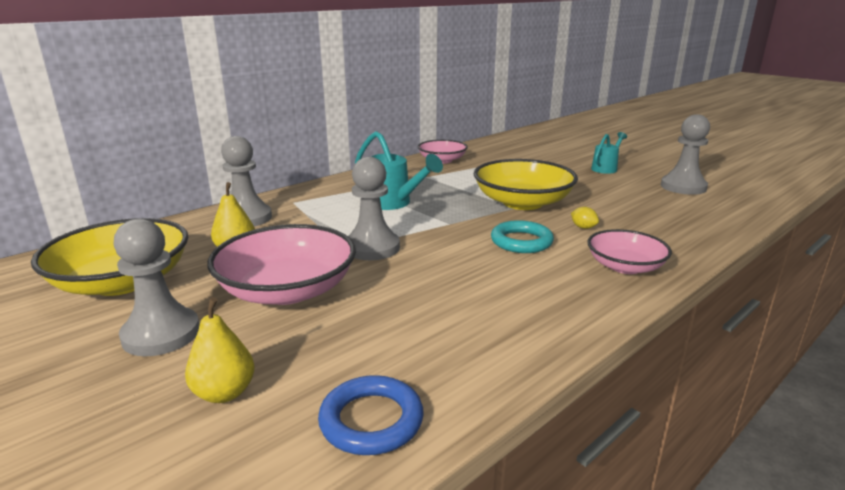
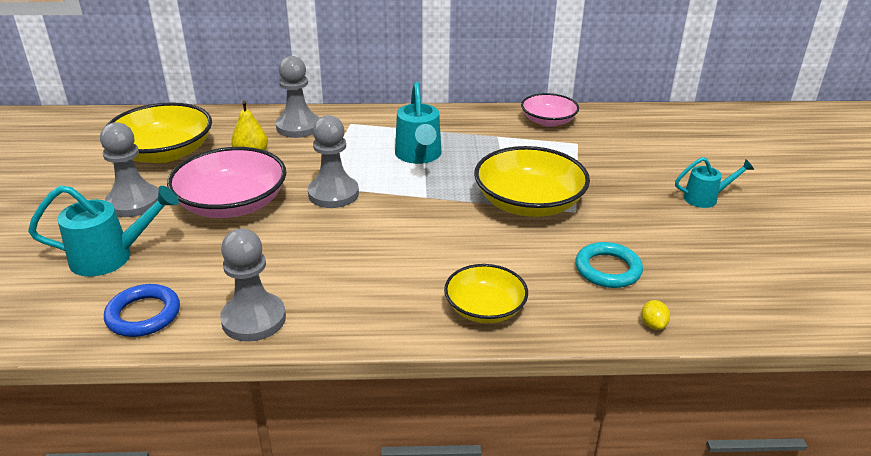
camera: 40 degrees right, 10 degrees up
(224, 393) = (110, 257): yellow pear -> turquoise watering can
(521, 241) = (448, 242): turquoise ring -> turquoise ring (608, 269)
(583, 227) = (529, 254): yellow lemon -> yellow lemon (653, 324)
(625, 266) = (485, 308): pink bowl -> yellow bowl
(683, 187) = (745, 260): grey pawn -> grey pawn (254, 319)

